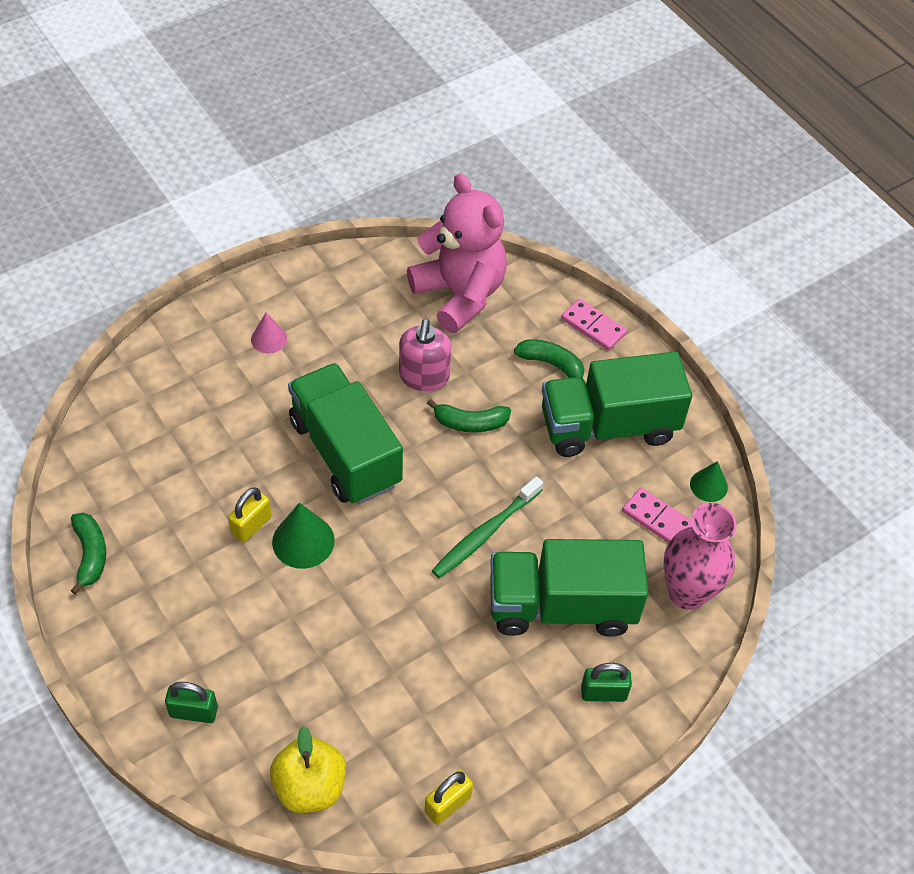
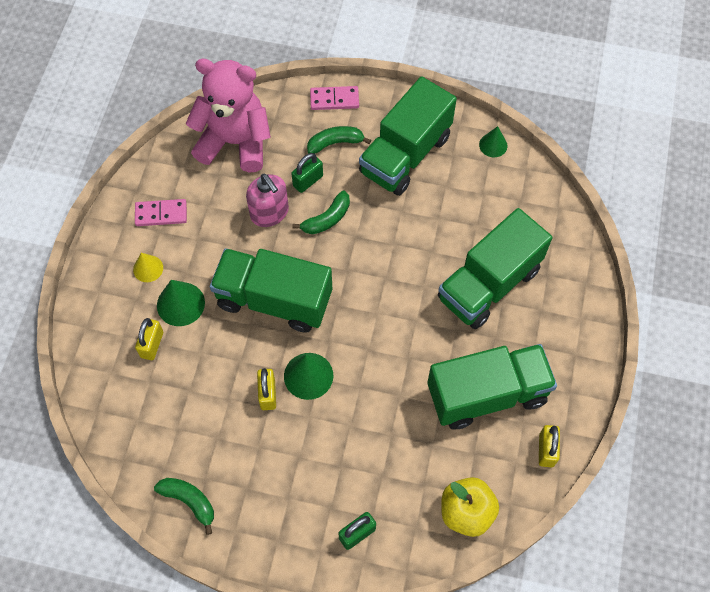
camera: 40 degrees left, 10 degrees up
(203, 402) = (152, 344): none -> yellow padlock
(263, 389) = (180, 304): none -> green cone
(269, 339) = (148, 268): pink cone -> yellow cone
(447, 702) = (487, 394): none -> green truck
(485, 533) = (405, 278): green toothbrush -> none
(603, 693) = (559, 313): green padlock -> green padlock (308, 181)
(657, 519) = (487, 188): pink domino -> pink domino (161, 214)
(687, 593) = (544, 217): pink vase -> none

